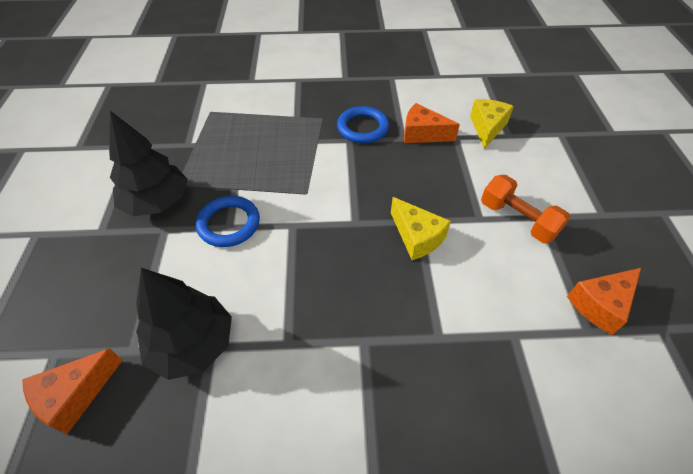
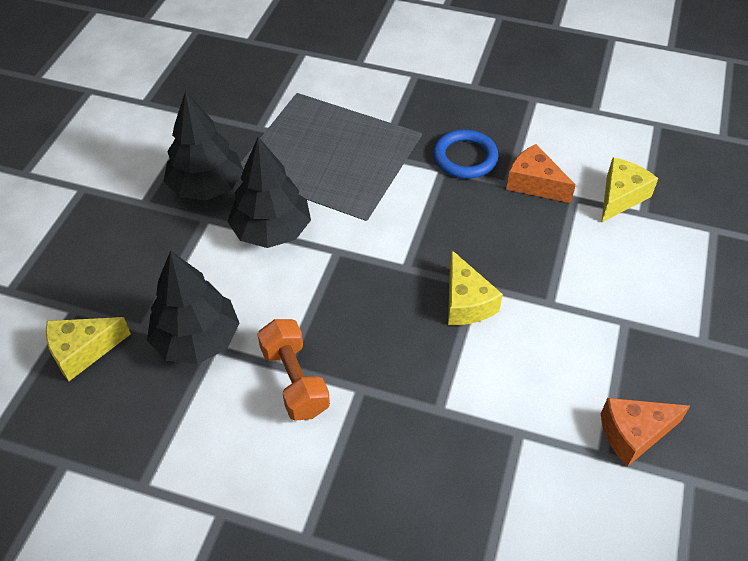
camera: 20 degrees right, 0 degrees up
(75, 395) = (83, 351): orange cheese -> yellow cheese
(229, 224) = (271, 231): blue ring -> black tree
(517, 219) = (593, 317): orange dumbbell -> orange dumbbell (295, 380)

